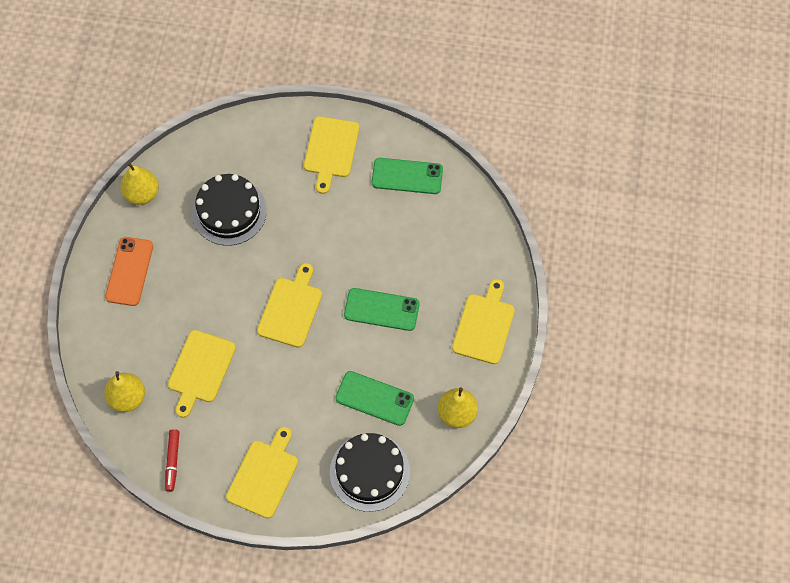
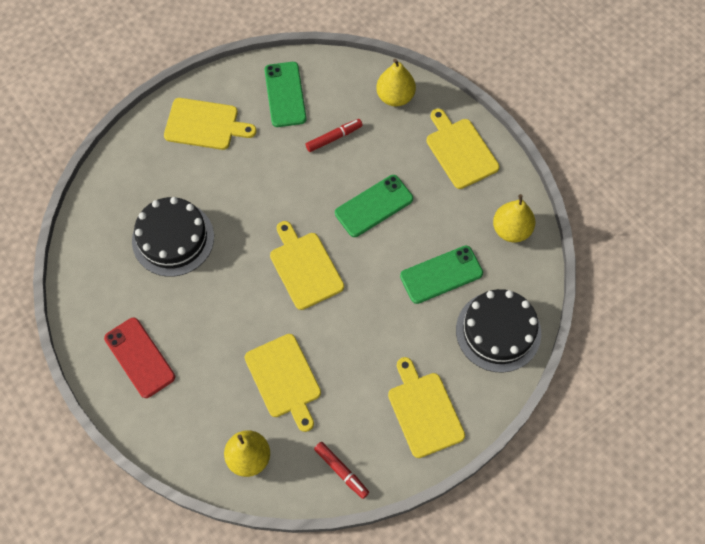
camera: 45 degrees left, 0 degrees up
(129, 271) = (139, 357): orange phone -> red phone
(142, 194) = (83, 288): yellow pear -> yellow pear (395, 97)
(331, 150) = (205, 124): yellow cutting board -> yellow cutting board turned 45 degrees counterclockwise
(407, 176) = (285, 94): green phone -> green phone turned 60 degrees counterclockwise
(407, 237) = (334, 138): none -> red marker

